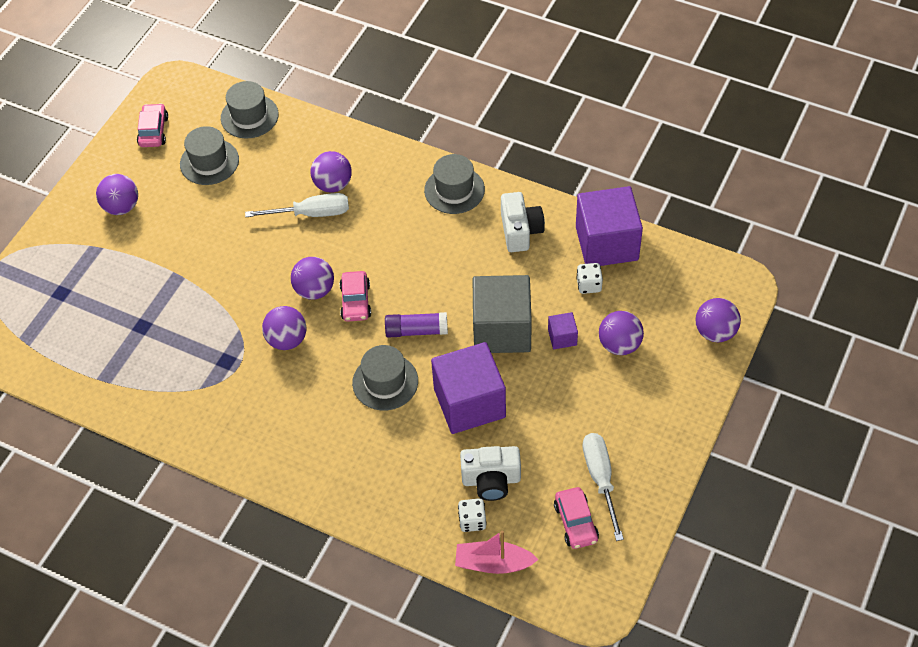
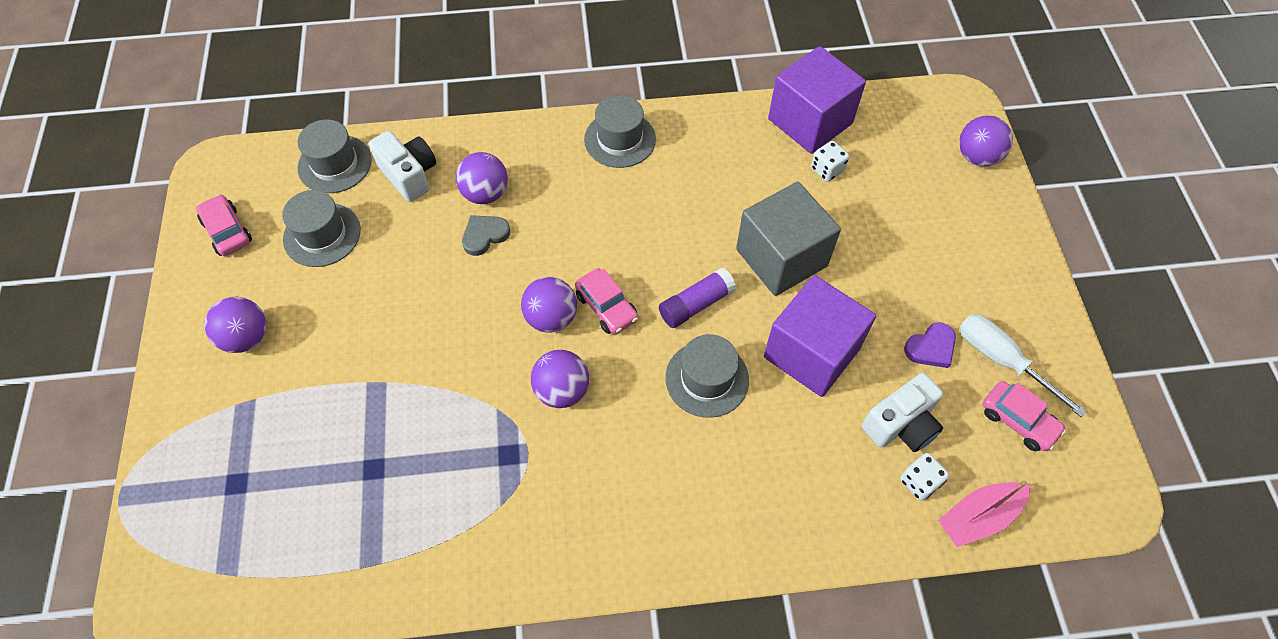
camera: 35 degrees left, 5 degrees up
(311, 213) = (484, 235): white screwdriver -> grey heart
(520, 231) = (719, 149): white camera -> white camera (409, 175)
(556, 444) = (931, 347): none -> purple heart
(562, 337) = (845, 235): purple cube -> none
(619, 345) = (904, 214): purple ball -> none

